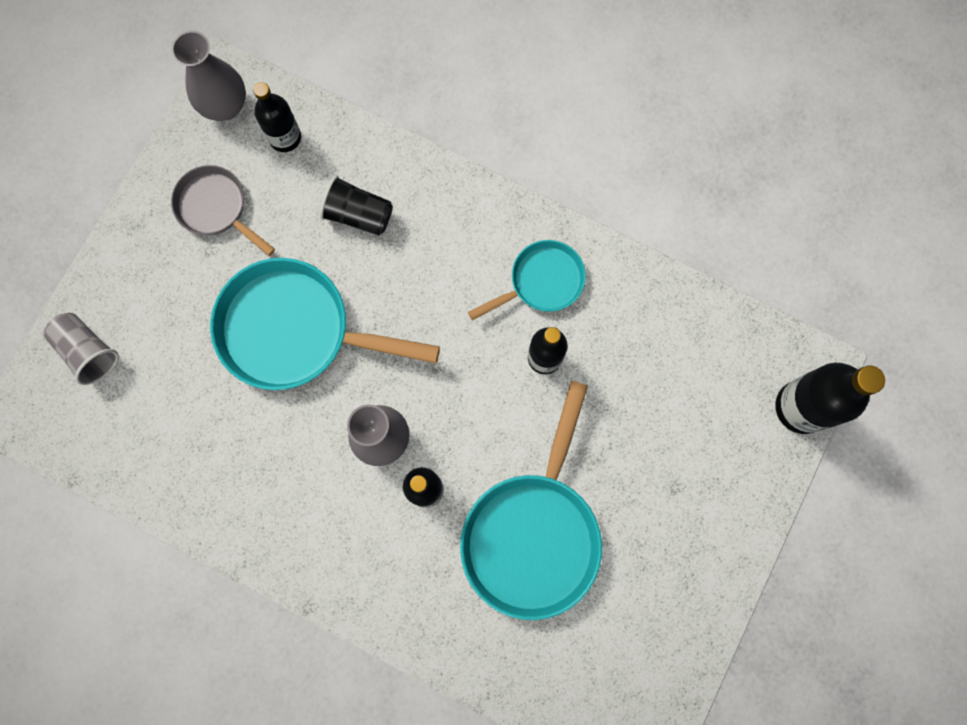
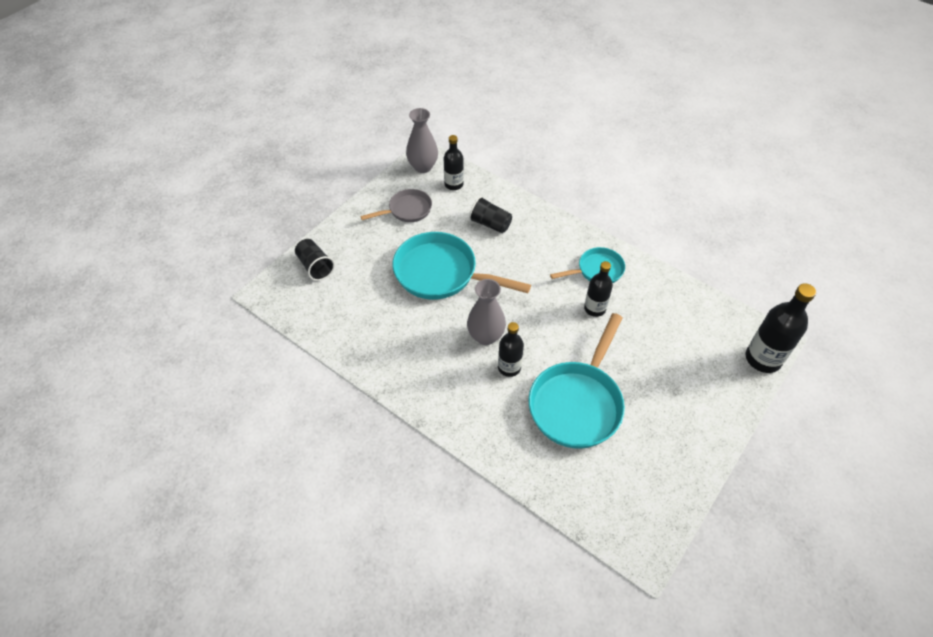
camera: 10 degrees right, 25 degrees down
(88, 351) = (315, 266): grey cup -> black cup
(216, 207) = (407, 210): grey pan -> grey pan turned 105 degrees clockwise

